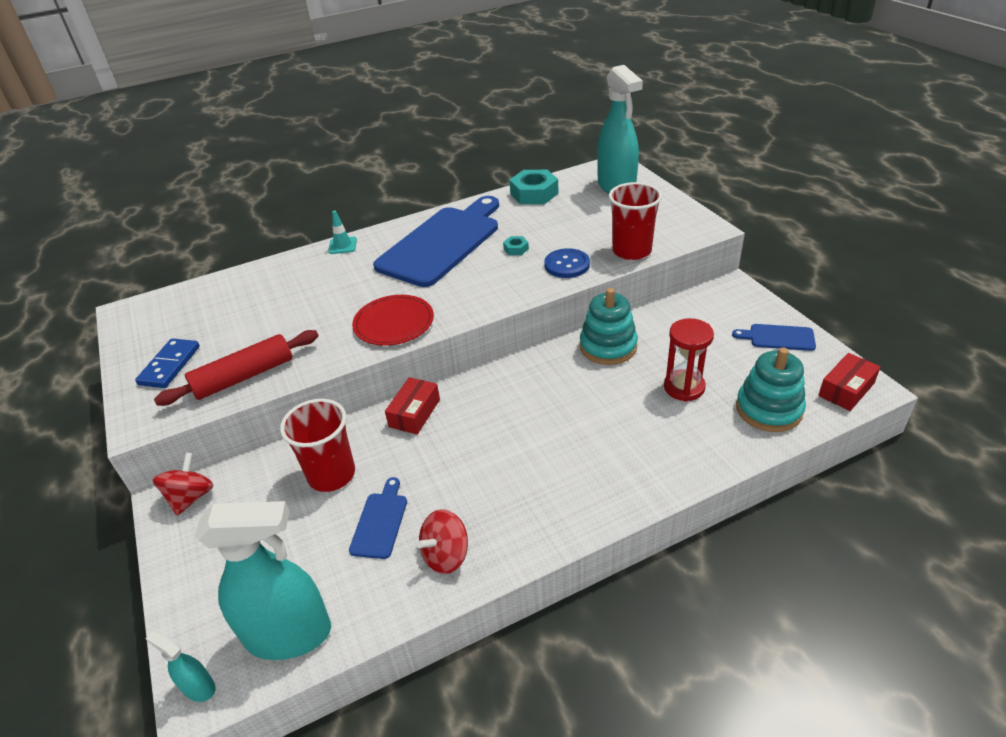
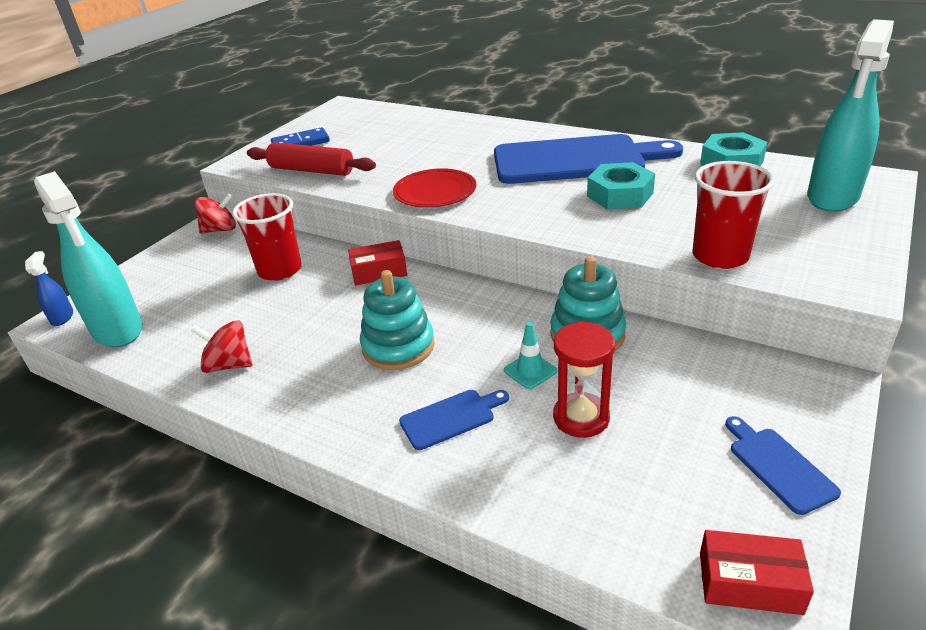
camera: 55 degrees right, 5 degrees down
(199, 687) = (62, 317): turquoise spray bottle -> blue spray bottle
(342, 246) = (510, 127): turquoise traffic cone -> turquoise traffic cone (530, 371)
(380, 522) = (245, 315): blue cutting board -> blue cutting board (451, 418)
(516, 249) = (620, 195): turquoise nut -> turquoise nut, size x2.14
(567, 265) = (634, 230): blue button -> none
(769, 409) = (618, 509): turquoise stacking toy -> turquoise stacking toy (398, 346)

